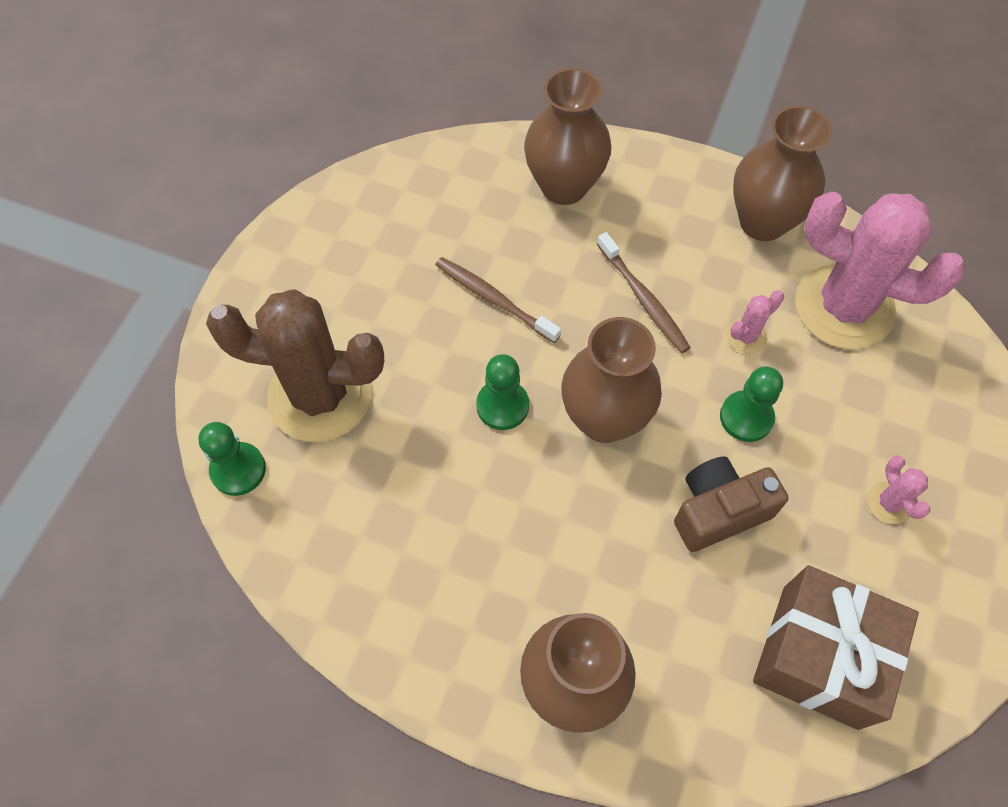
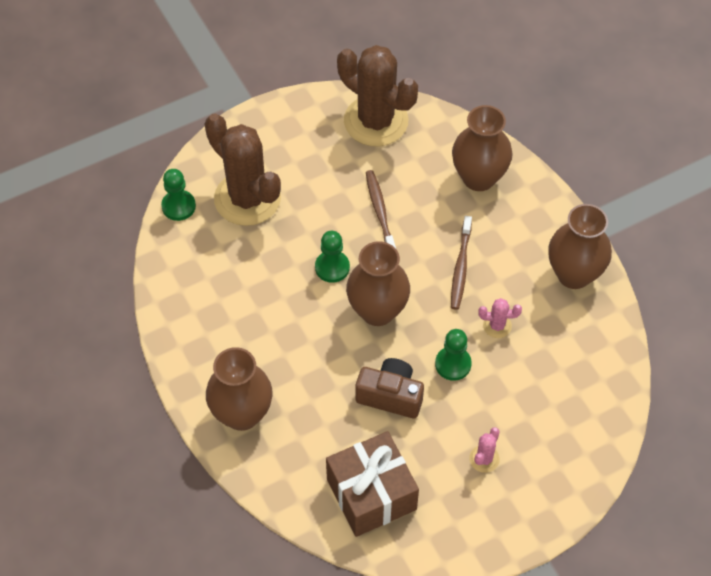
camera: 40 degrees right, 5 degrees down
(390, 199) = (376, 121): none -> brown cactus
(844, 307) = (570, 351): pink cactus -> none

